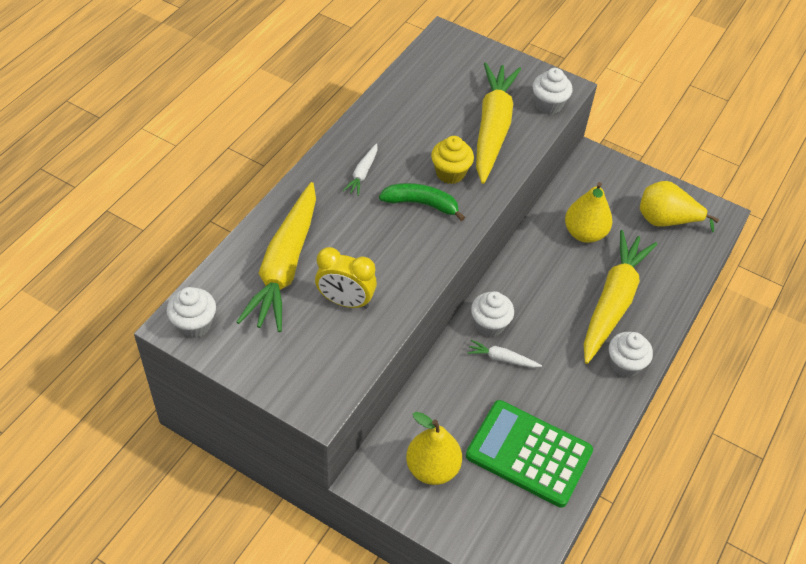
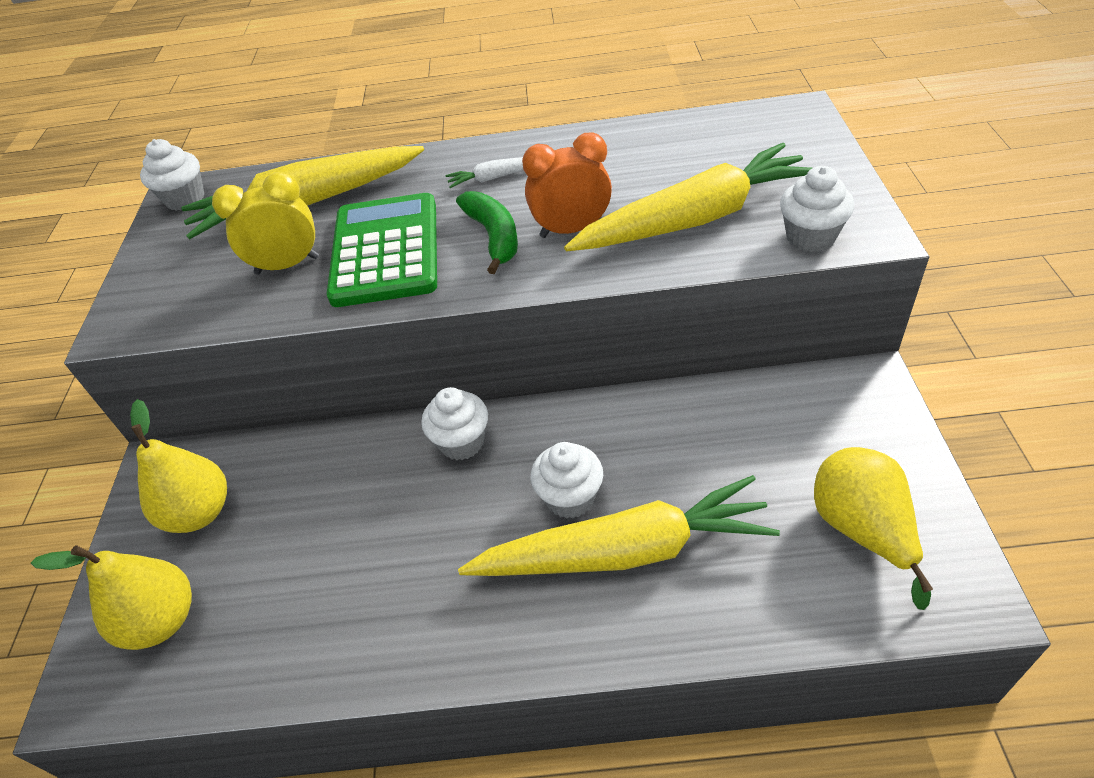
camera: 65 degrees right, 5 degrees down
(345, 301) = (287, 265): yellow clock -> yellow clock turned 90 degrees clockwise
(450, 173) = (572, 230): yellow cupcake -> orange clock
(502, 358) = (416, 484): white carrot -> none
(528, 453) = (276, 600): green calculator -> green calculator (385, 251)
(584, 233) = (718, 449): yellow pear -> yellow pear (162, 620)
(625, 364) = (517, 632): white cupcake -> white cupcake (570, 498)

